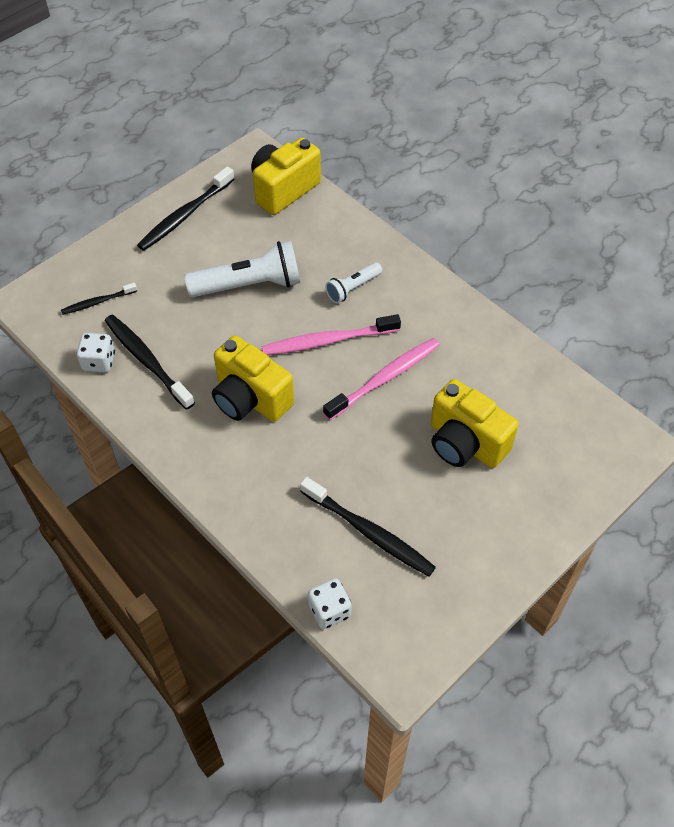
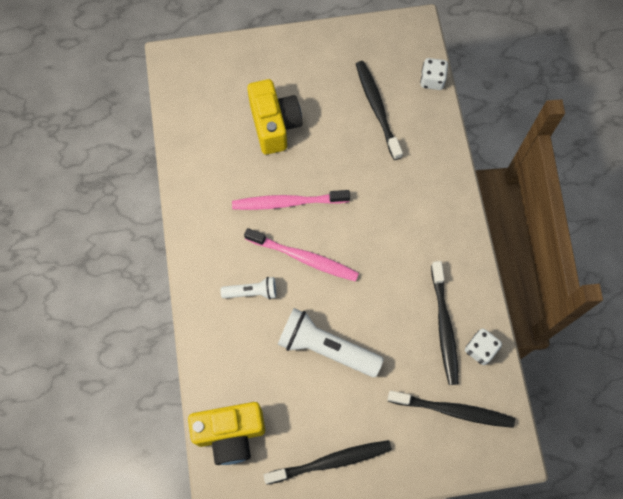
camera: 145 degrees left, 15 degrees up
(97, 302) = (453, 410): black toothbrush -> black toothbrush, size x1.76
(250, 399) = (389, 246): yellow camera -> none

